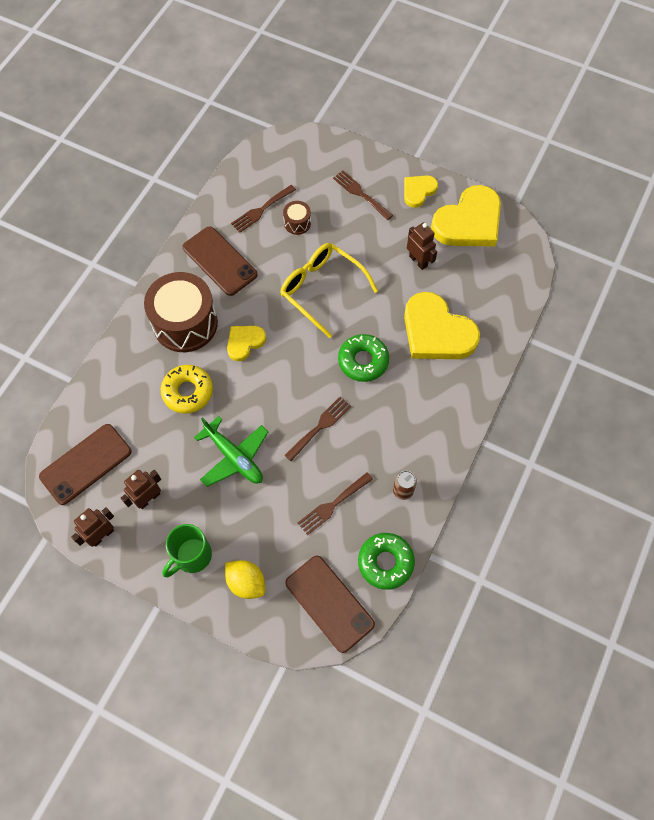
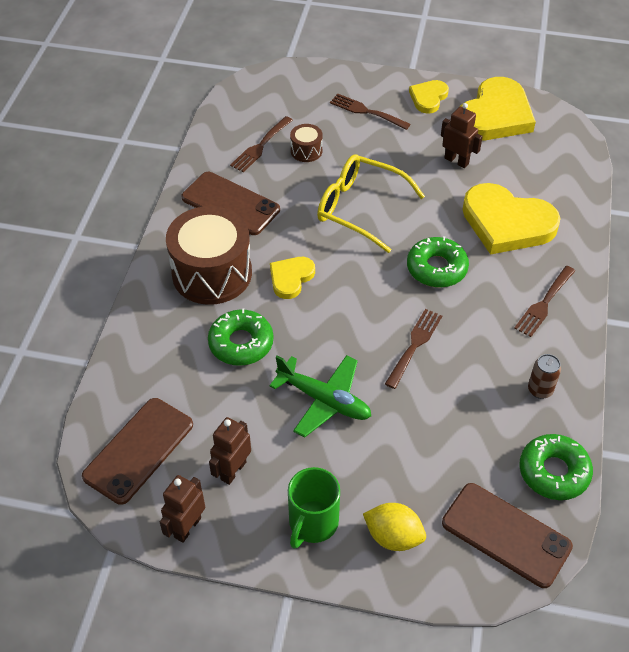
camera: 15 degrees left, 15 degrees down
(188, 392) = (241, 343): yellow donut -> green donut
(333, 505) = (464, 424): brown fork -> brown fork (544, 303)

